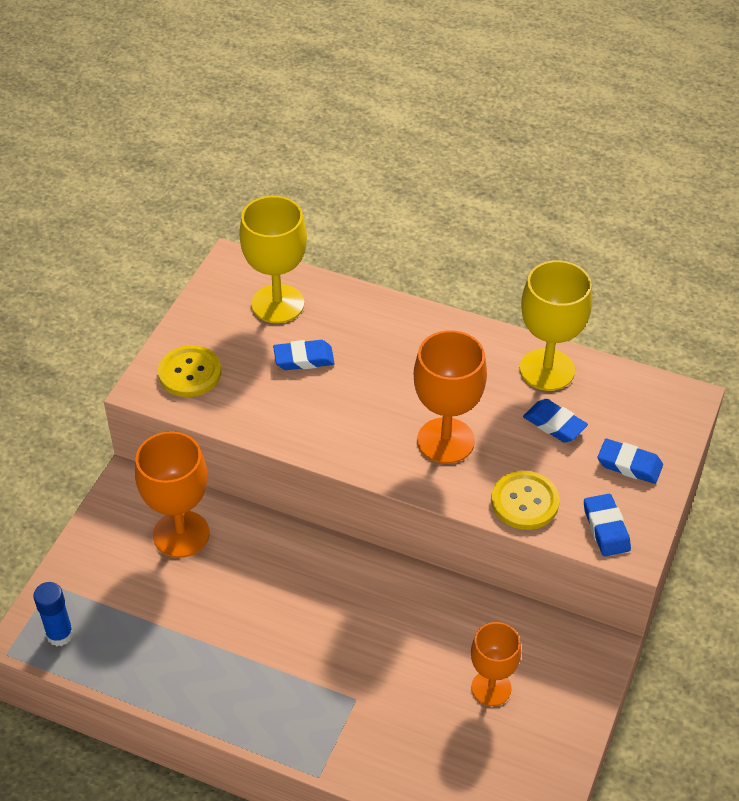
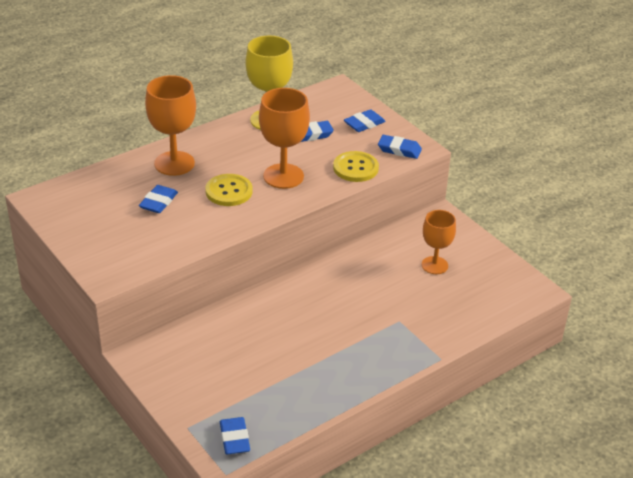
camera: 60 degrees left, 10 degrees down
(60, 634) = (234, 439): blue glue stick -> blue eraser
(181, 534) = (205, 346): orange goblet -> orange goblet (174, 163)
(190, 373) = (115, 254): yellow button -> yellow button (229, 191)
(277, 304) = (98, 194): yellow goblet -> none

